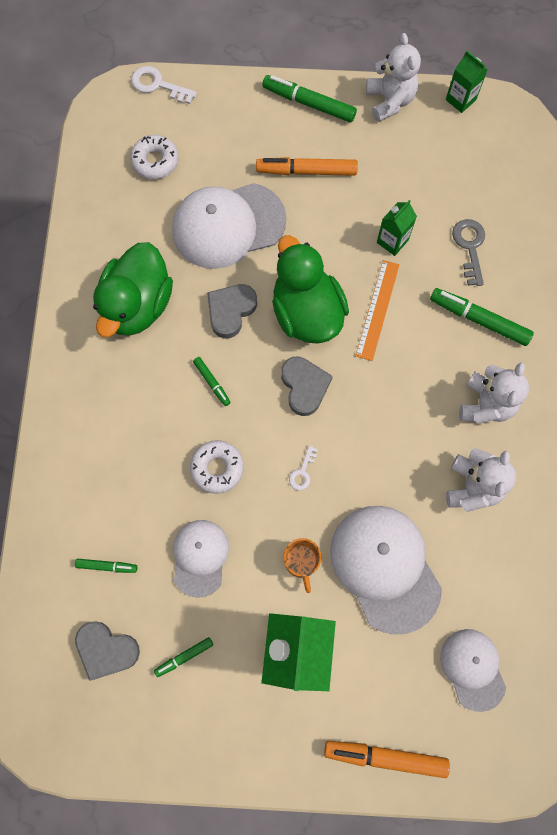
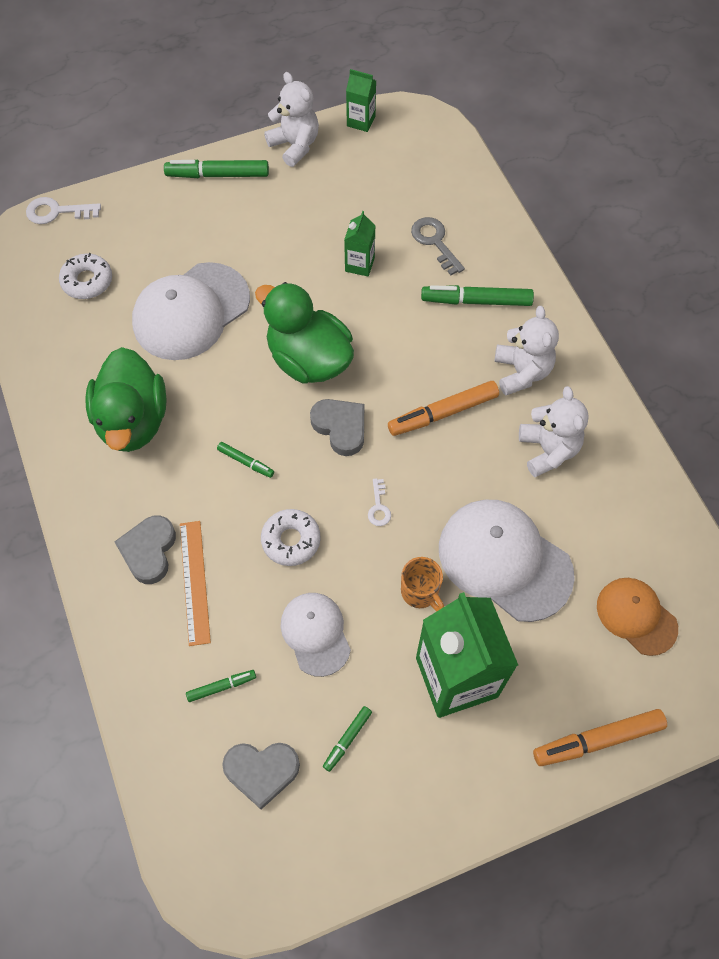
camera: 25 degrees left, 10 degrees down
(230, 311) = (232, 388): grey heart -> grey heart (149, 551)
(306, 171) = (245, 234): orange marker -> orange marker (442, 413)
(377, 310) = (376, 330): orange ruler -> orange ruler (195, 581)
(472, 669) = (636, 616): white cap -> orange cap

